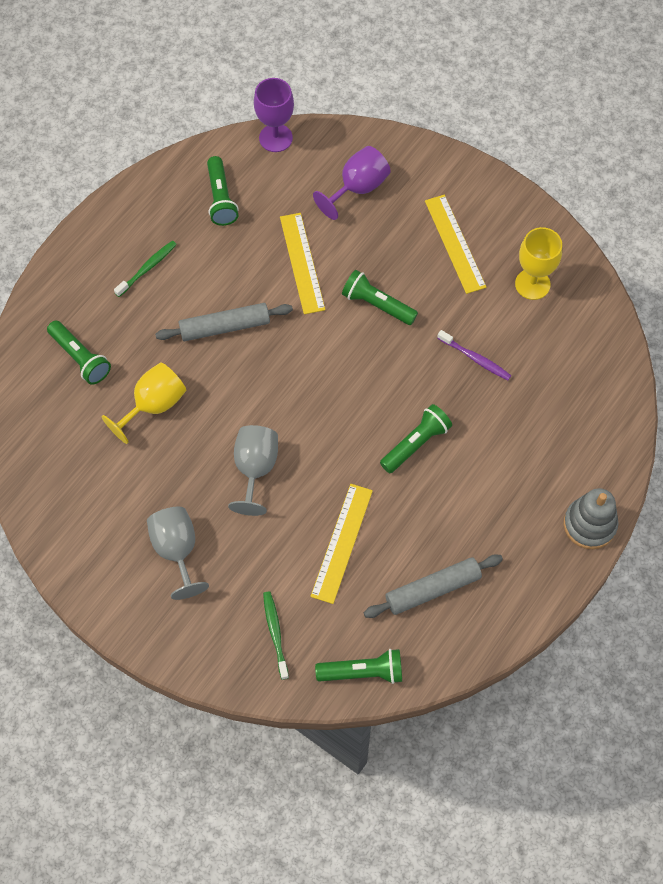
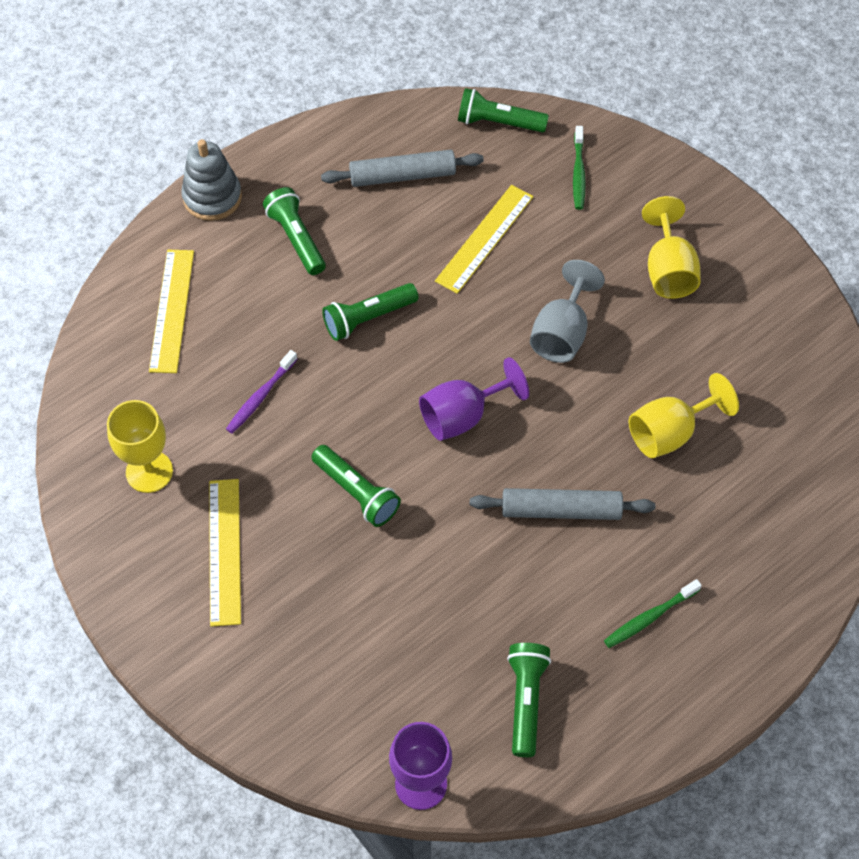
camera: 165 degrees left, 5 degrees down
(80, 358) = (755, 513): green flashlight -> green flashlight (296, 239)
(177, 550) = (668, 270): grey goblet -> yellow goblet
(302, 263) = (437, 574): yellow ruler -> yellow ruler (172, 310)
(357, 188) = (326, 668): purple goblet -> purple goblet (462, 416)
(475, 359) = (260, 397): purple toothbrush -> purple toothbrush turned 105 degrees counterclockwise

